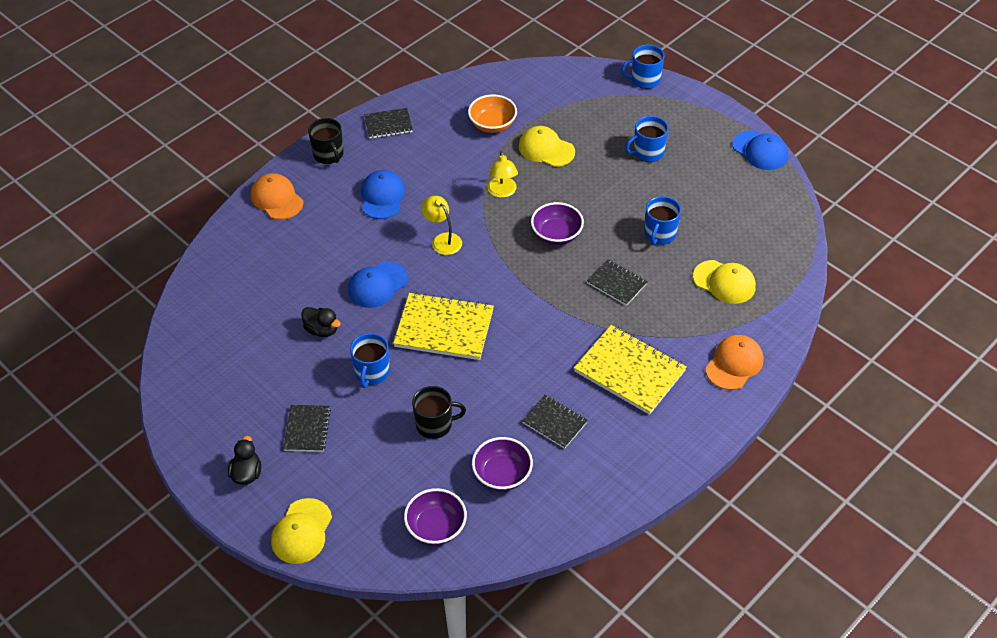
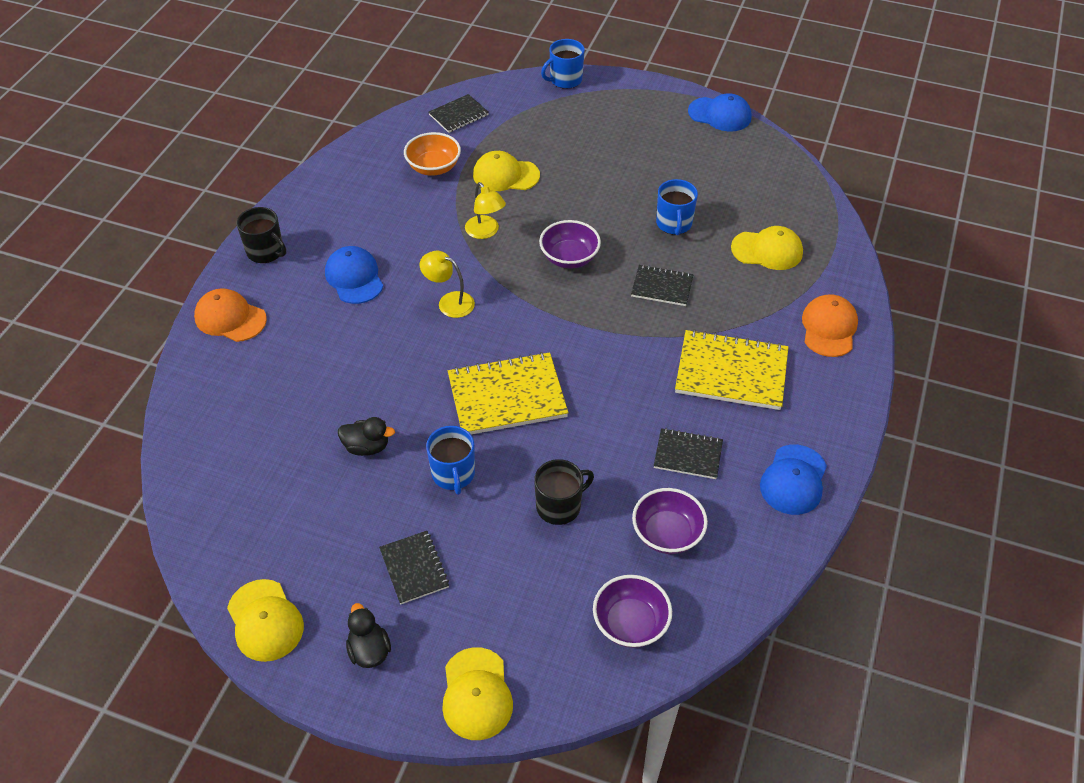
camera: 25 degrees left, 0 degrees up
(190, 426) = (265, 620): none -> yellow cap
(377, 285) = (403, 374): blue cap -> blue cap (793, 480)
(388, 124) = (317, 200): black notebook -> black notebook (458, 115)
(647, 152) = (611, 148): blue mug -> none

